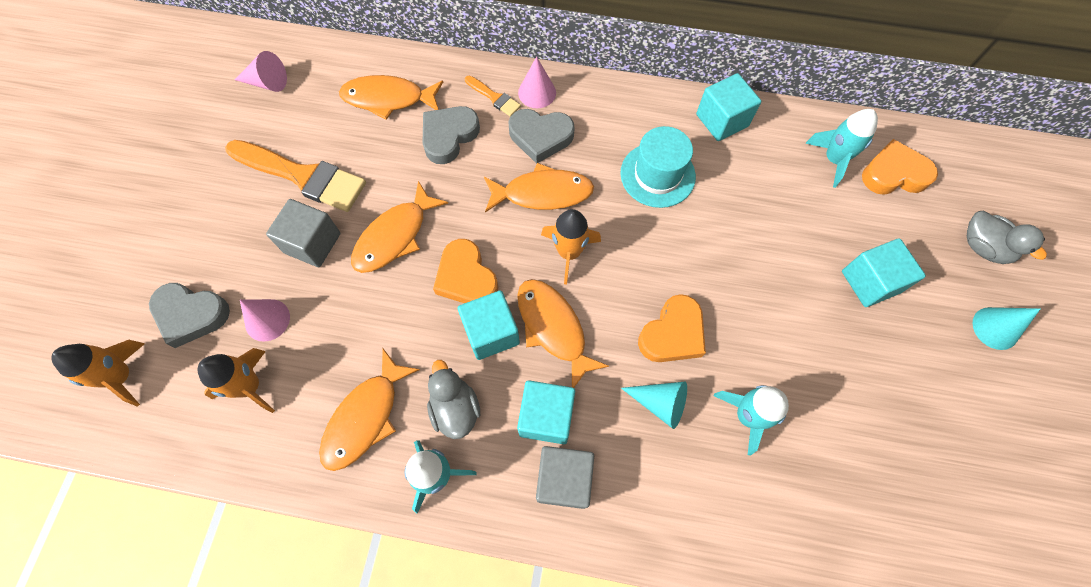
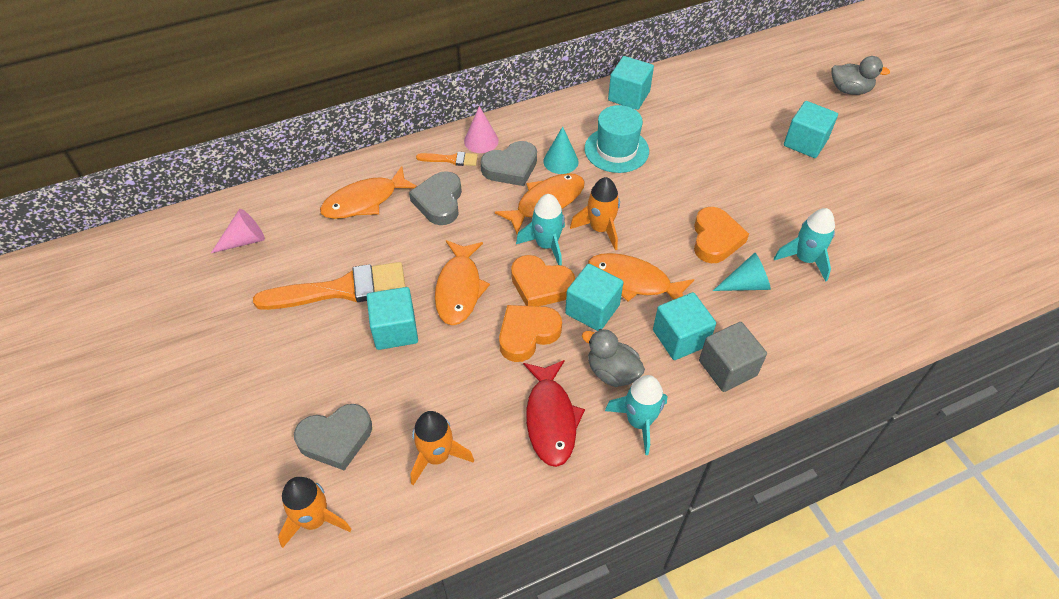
camera: 35 degrees left, 15 degrees down
(267, 320) = (407, 403): pink cone -> none
(312, 243) = (395, 330): grey cube -> turquoise cube
(365, 417) = (551, 419): orange fish -> red fish
(834, 159) = (720, 85): turquoise rocket -> turquoise rocket (546, 245)
(894, 174) = (763, 75): orange heart -> orange heart (527, 334)
(995, 328) = (895, 130): turquoise cone -> turquoise cone (560, 161)

